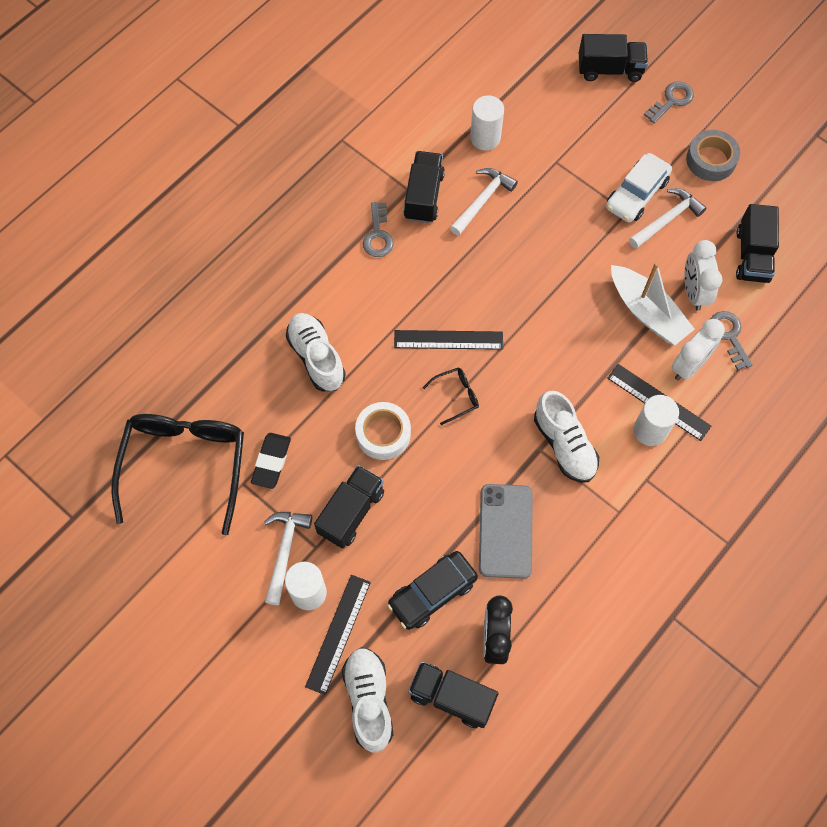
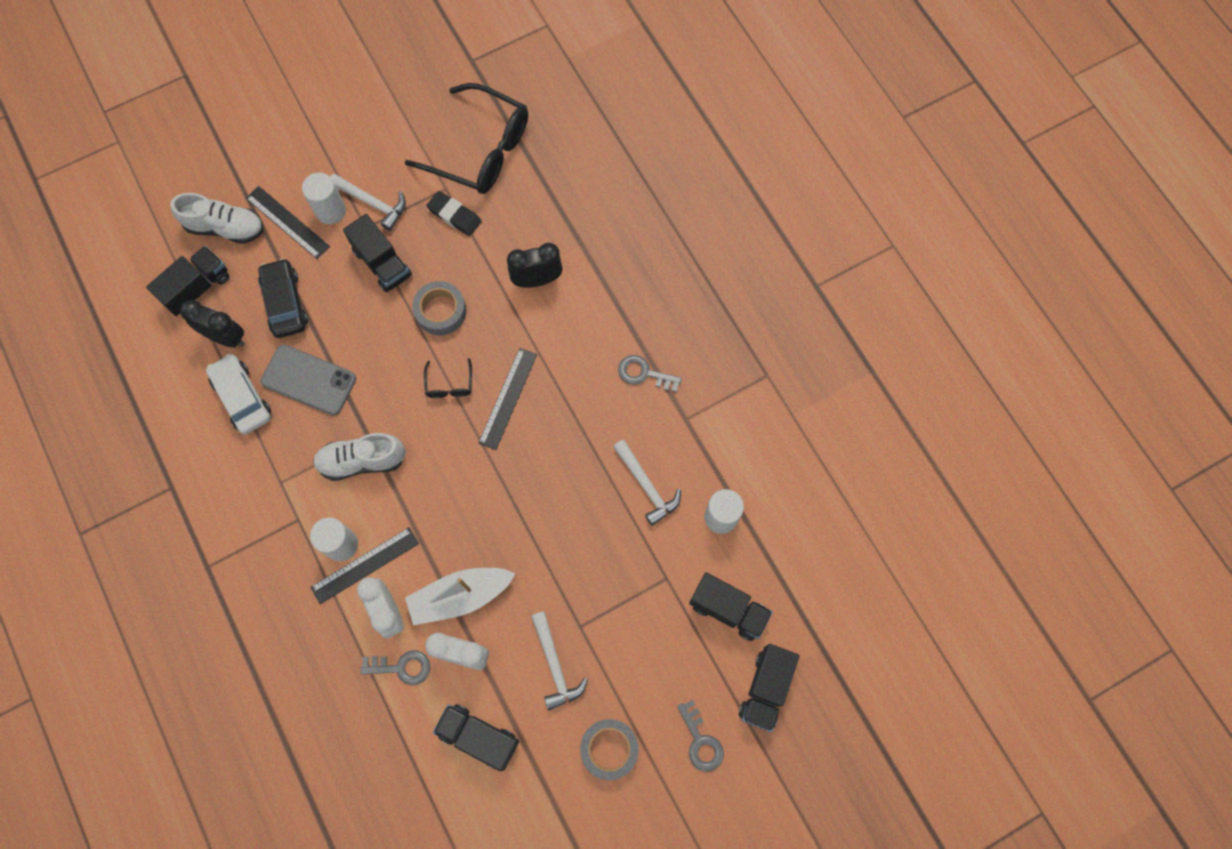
camera: 110 degrees right, 5 degrees up
(316, 357) = (537, 280): white shoe -> black clock
(383, 434) = (440, 311): white tape -> grey tape
(423, 196) = (672, 431): black truck -> black truck (728, 609)
(636, 194) = (597, 647): white car -> white car (242, 397)

